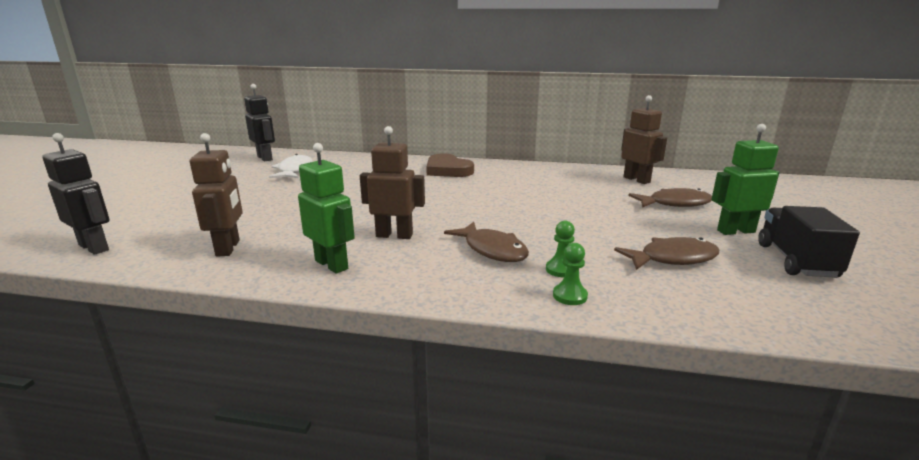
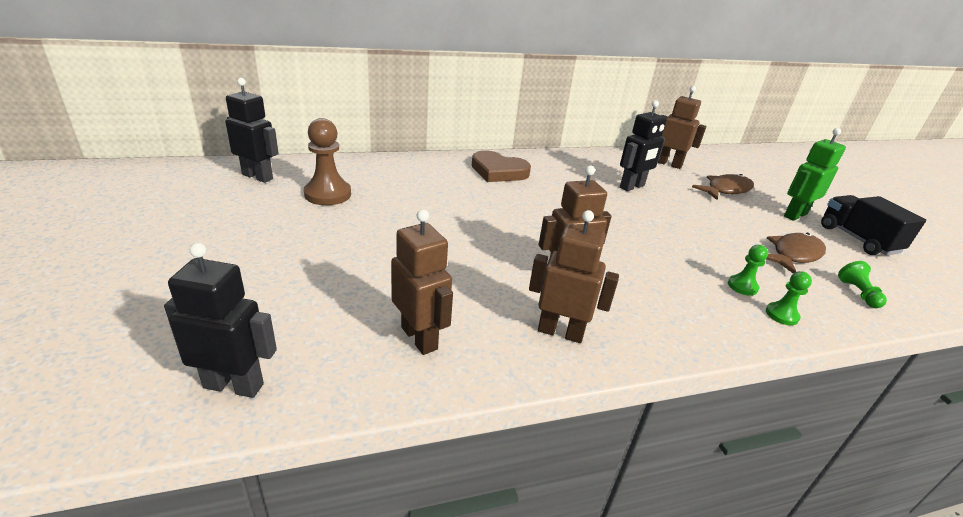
camera: 30 degrees left, 10 degrees up
(294, 170) = (328, 194): white fish -> brown pawn
(332, 264) = (560, 332): green robot -> brown robot
(492, 250) = (668, 275): brown fish -> none
(563, 191) = (632, 187): none -> black robot
(707, 300) = (858, 293): none -> green pawn

